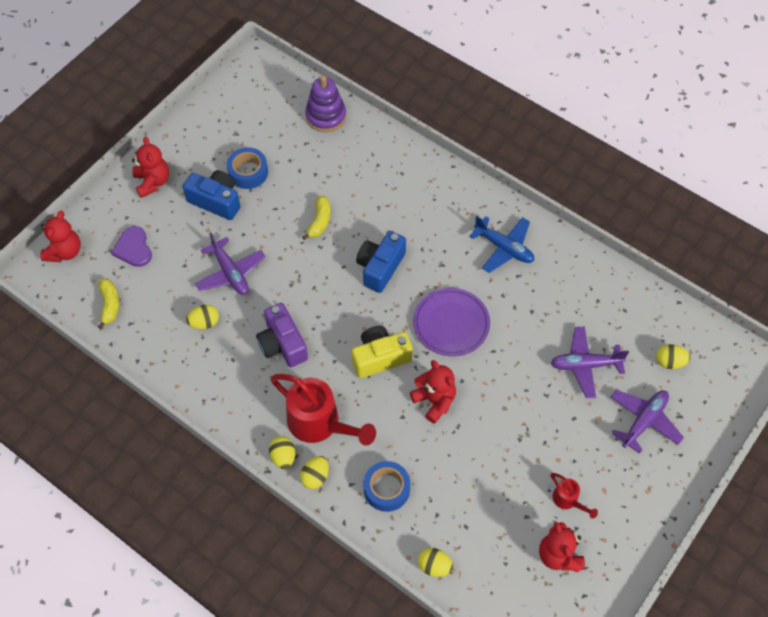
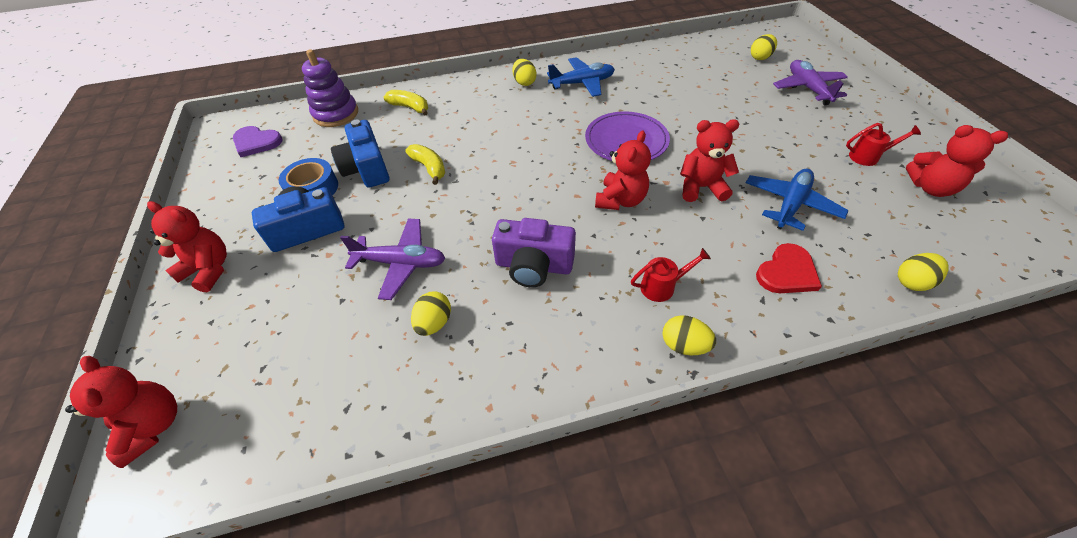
camera: 50 degrees left, 10 degrees down
(109, 305) = (292, 417): yellow banana -> yellow banana (410, 107)
(133, 248) = (256, 339): purple heart -> purple heart (256, 142)
(315, 477) = (733, 328): yellow egg -> yellow egg (524, 82)
(319, 423) = (662, 286): red watering can -> red watering can, size x0.47
(380, 267) = (523, 154): blue camera -> blue camera (367, 169)
(380, 357) = (620, 200): yellow camera -> red teddy bear
(386, 489) = (787, 272): blue tape -> red heart
(460, 466) = (790, 205): none -> blue plane
(585, 365) = (731, 92): purple plane -> none

